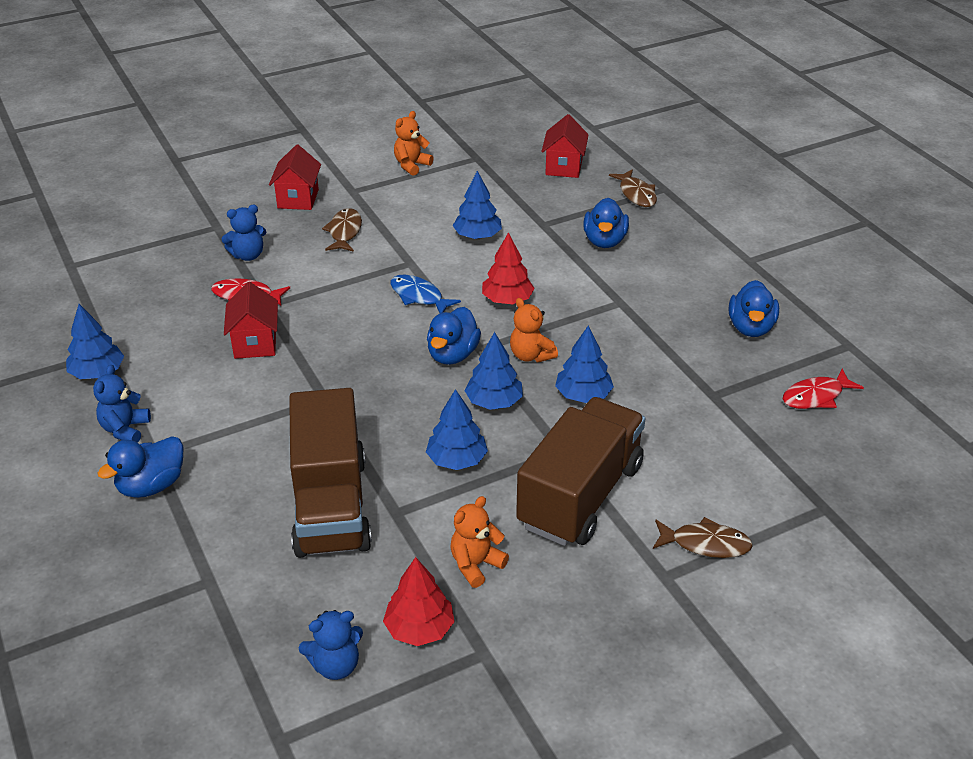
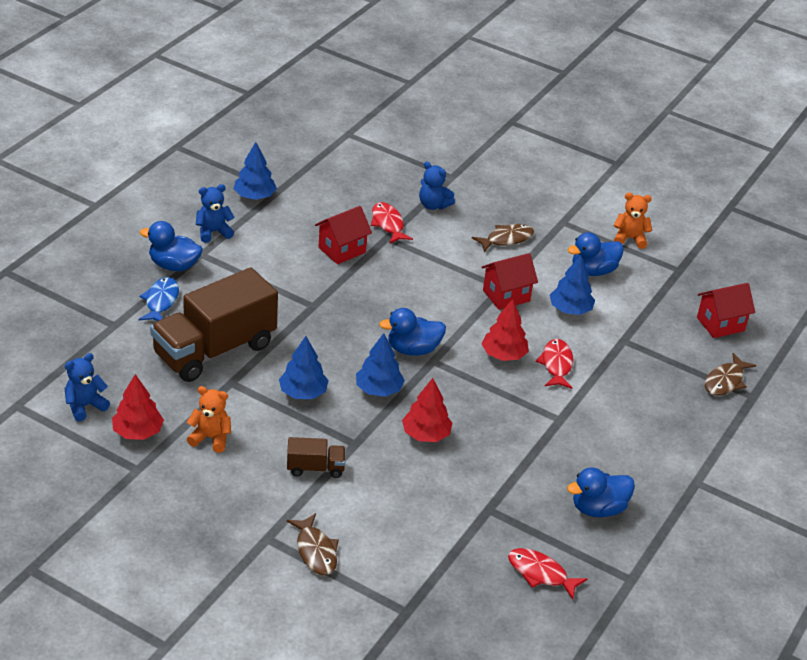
camera: 55 degrees right, 0 degrees up
(298, 199) = (524, 199): red house -> red house (506, 296)
(335, 665) = (85, 406): blue teddy bear -> blue teddy bear turned 105 degrees clockwise
(419, 296) = (465, 307): blue fish -> blue fish (161, 301)
(531, 355) = (448, 390): orange teddy bear -> none
(545, 274) = (556, 364): none -> red fish
(580, 495) = (315, 468): brown truck -> brown truck, size x0.44
(583, 395) = (426, 434): blue tree -> red tree
(604, 241) = (635, 383): blue duck -> blue duck (593, 271)

